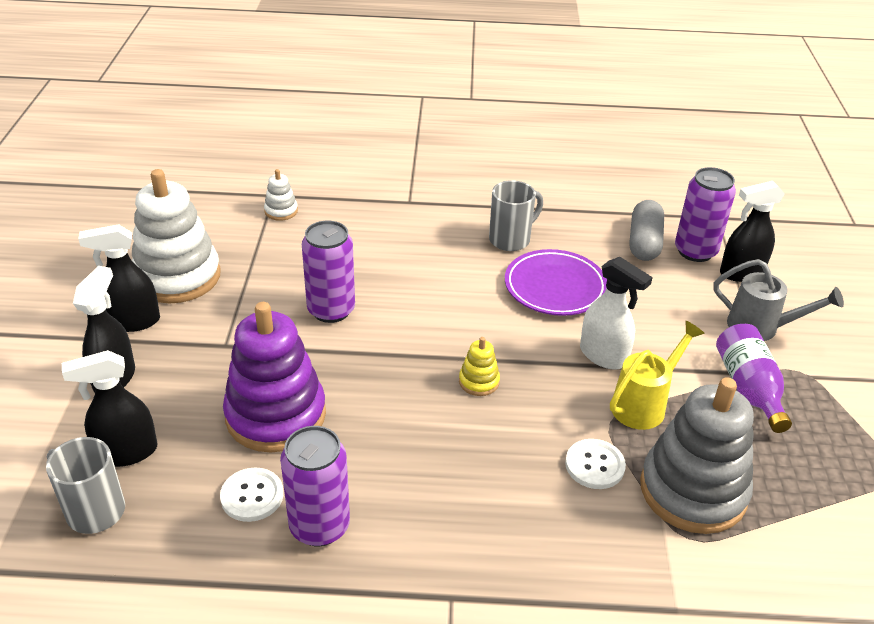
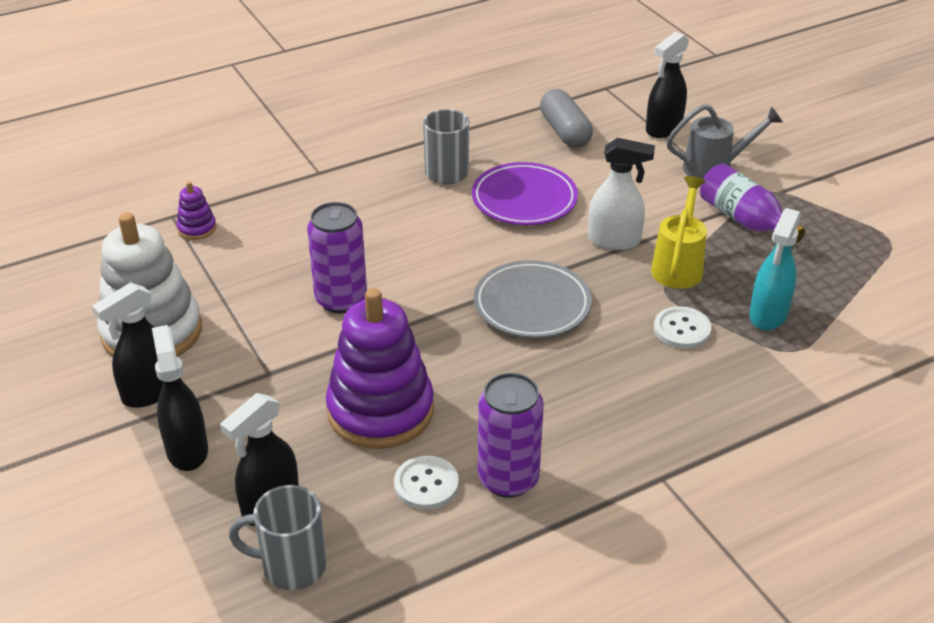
camera: 30 degrees left, 0 degrees up
(281, 211) = (197, 228): white stacking toy -> purple stacking toy
(479, 381) = (532, 305): yellow stacking toy -> grey plate
(693, 491) = (768, 315): grey stacking toy -> turquoise spray bottle
(695, 251) = (612, 124): purple can -> none

